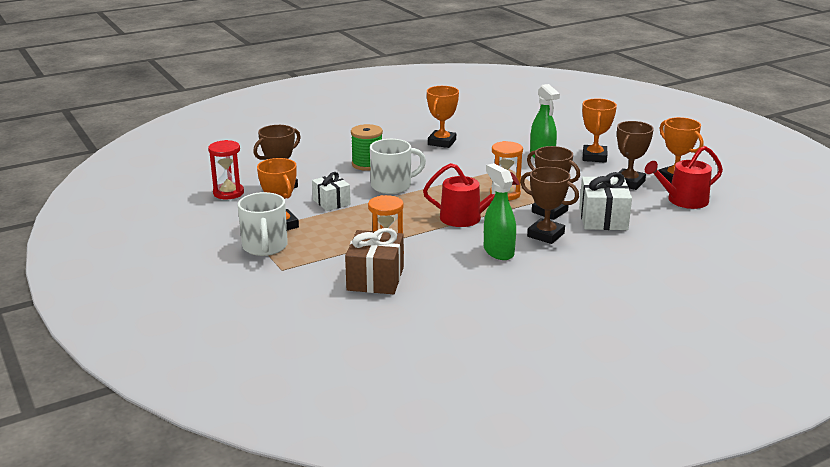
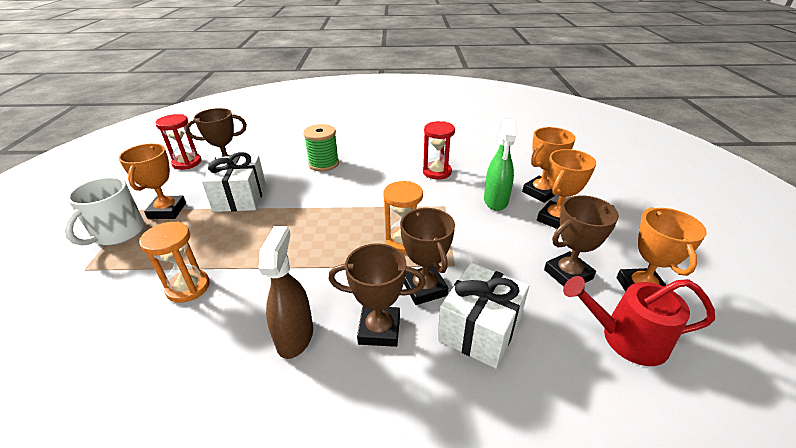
camera: 30 degrees right, 10 degrees up
(331, 202) = (240, 197): white gift -> white gift, size x1.54
(375, 279) = (128, 323): brown gift -> none
(392, 186) = (312, 195): white mug -> none
(442, 142) = (415, 157): orange trophy -> orange trophy (540, 192)
(466, 218) = (326, 263): red watering can -> none
(474, 148) = (437, 172): none -> red hourglass
(498, 251) = (295, 336): green spray bottle -> brown spray bottle
(545, 235) = (379, 330): brown trophy -> brown trophy turned 60 degrees counterclockwise

